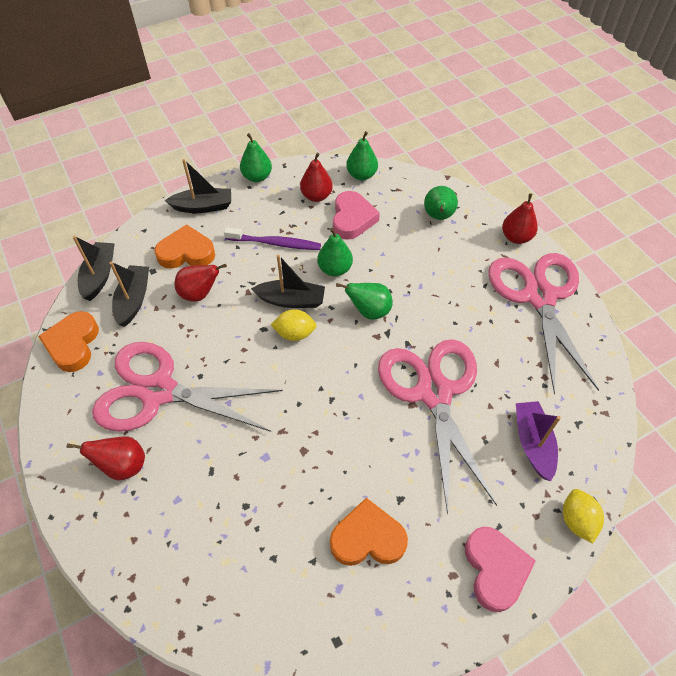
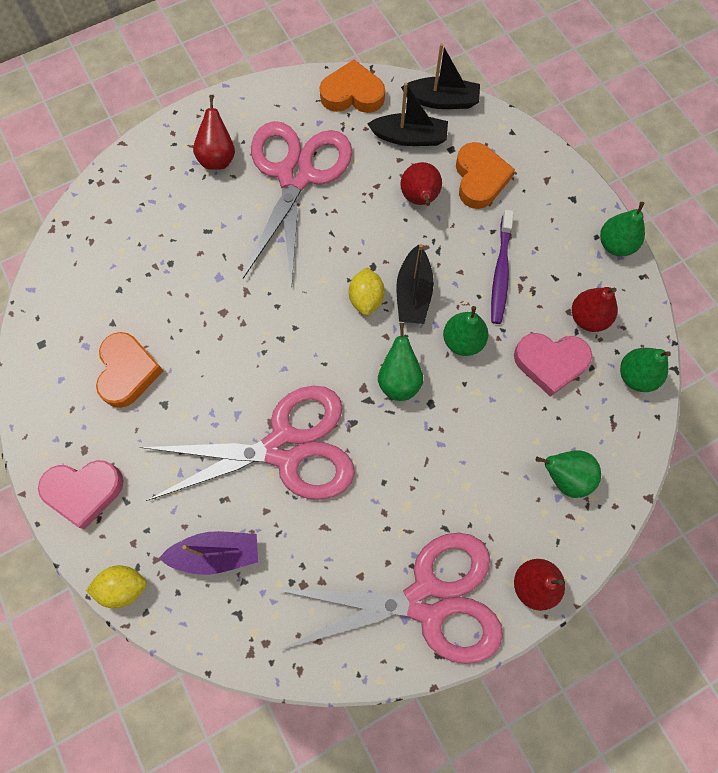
camera: 90 degrees right, 15 degrees up
(203, 206) = (555, 188): black boat -> none

